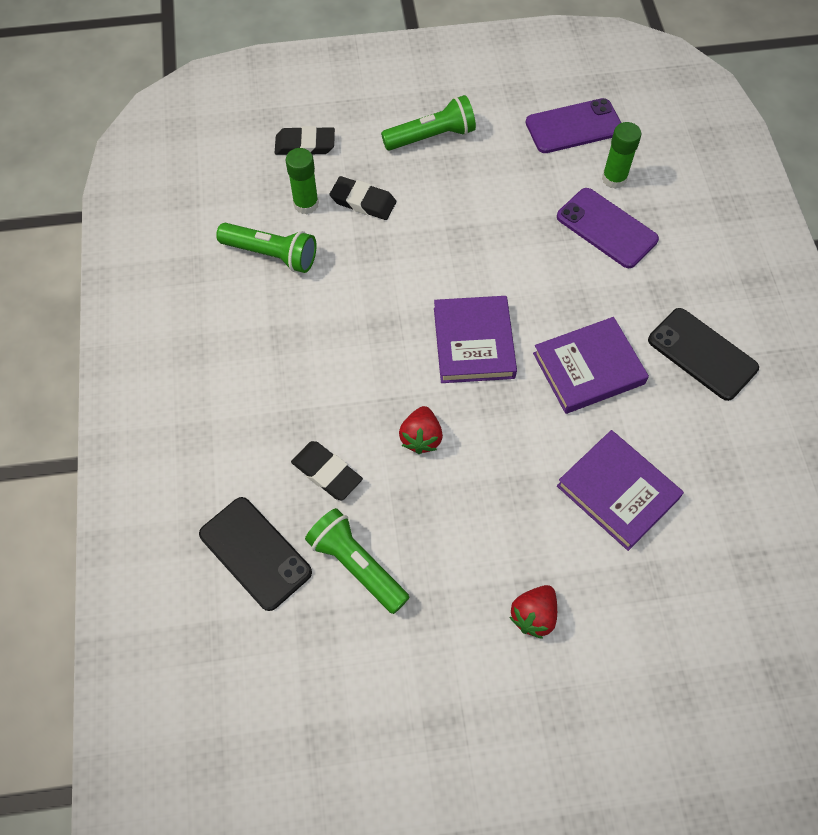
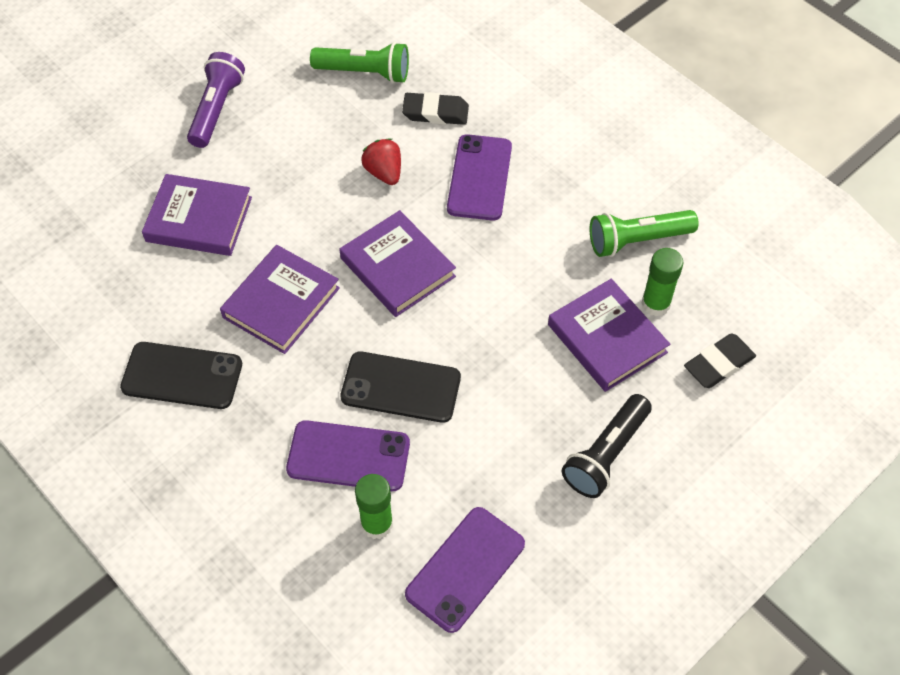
camera: 145 degrees right, 5 degrees down
(255, 553) = (441, 43): black phone -> black phone (401, 387)
(344, 381) = (479, 178): none -> purple phone
(363, 201) = (607, 338): black eraser -> purple book
(431, 137) = (606, 454): green flashlight -> black flashlight
(533, 615) = (217, 109): red strawberry -> purple flashlight

